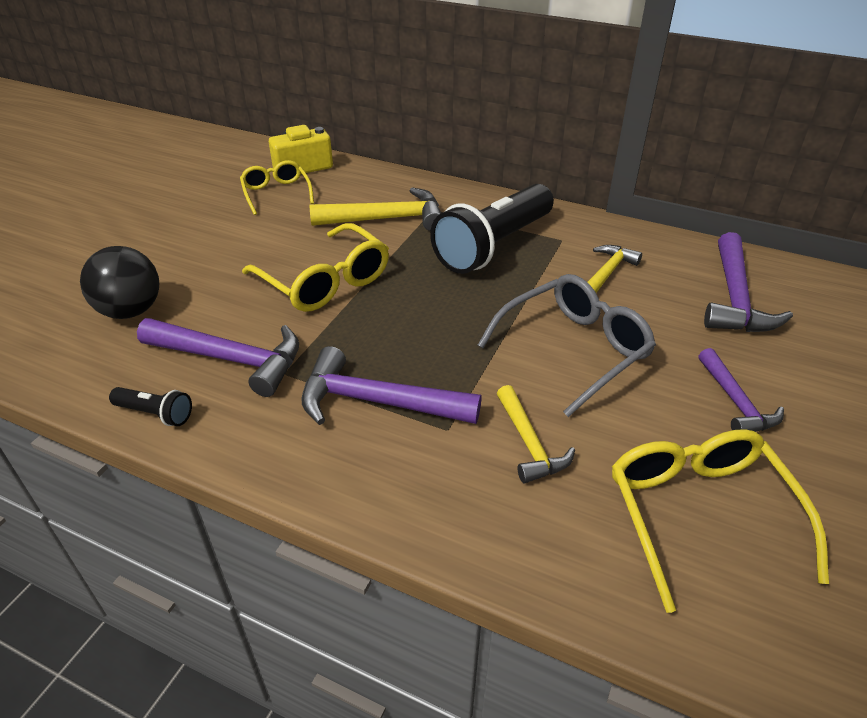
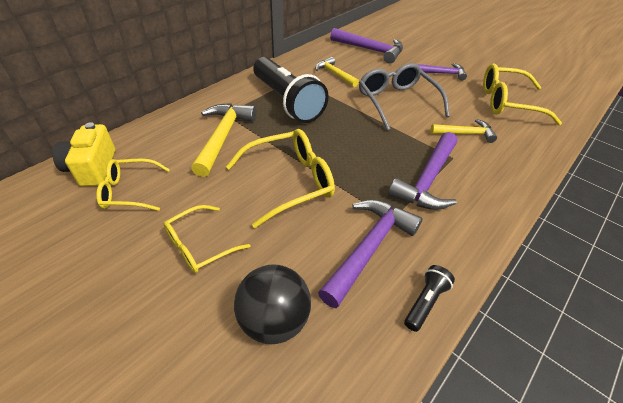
camera: 75 degrees left, 5 degrees up
(214, 249) = (200, 245): none -> yellow glasses

